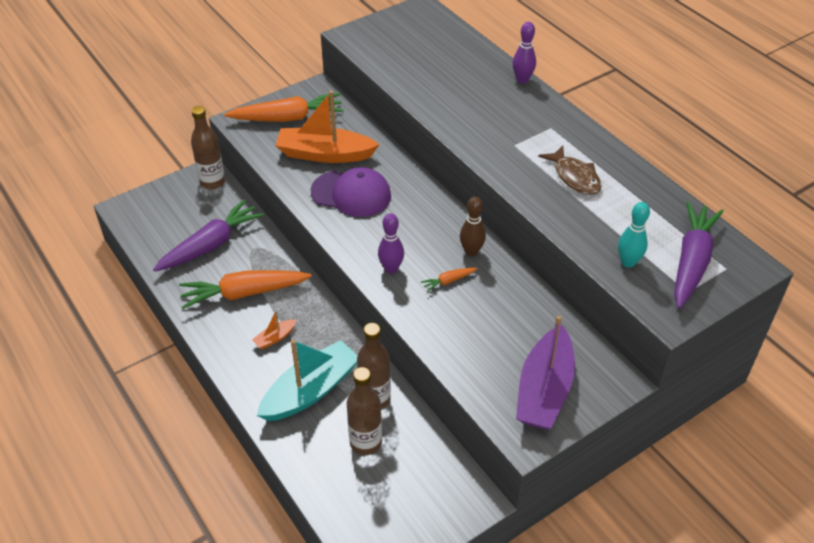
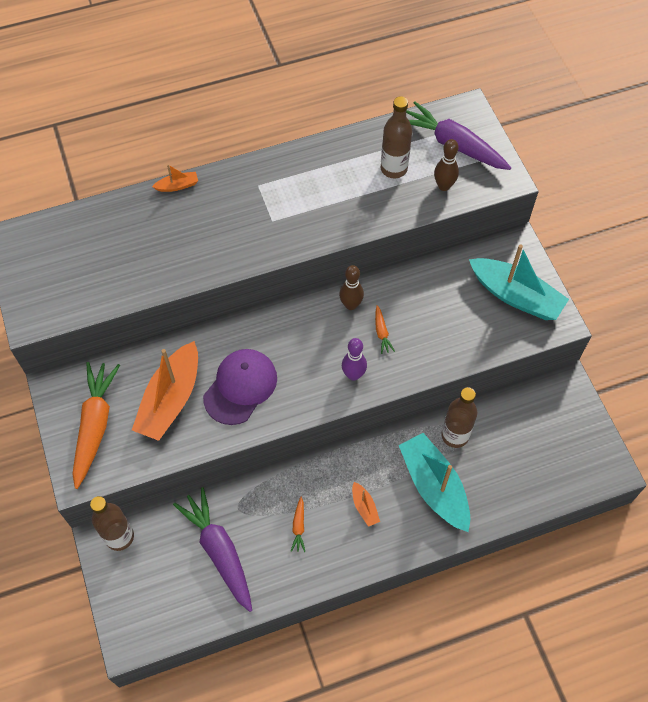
camera: 75 degrees left, 15 degrees up
(245, 293) = (299, 526): orange carrot -> orange carrot, size x0.43
(365, 442) = (498, 453): brown bottle -> brown bottle (394, 169)
(522, 80) = (177, 186): purple bowling pin -> orange boat
(544, 390) = (516, 296): purple boat -> turquoise boat
(574, 177) = (331, 189): brown fish -> none
(628, 262) = (444, 186): turquoise bowling pin -> brown bowling pin

